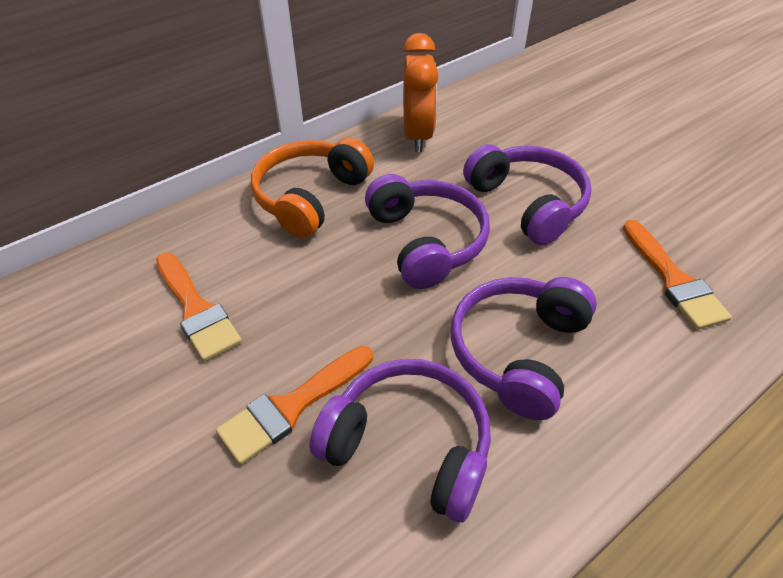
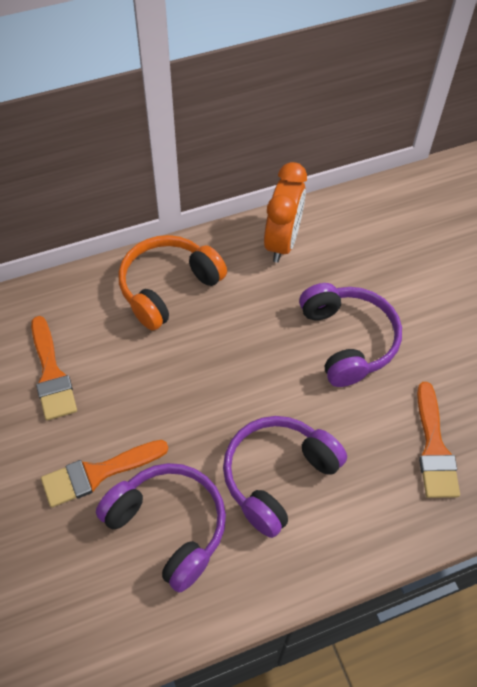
camera: 15 degrees right, 10 degrees up
(426, 241) = (246, 357): purple headphones -> none

